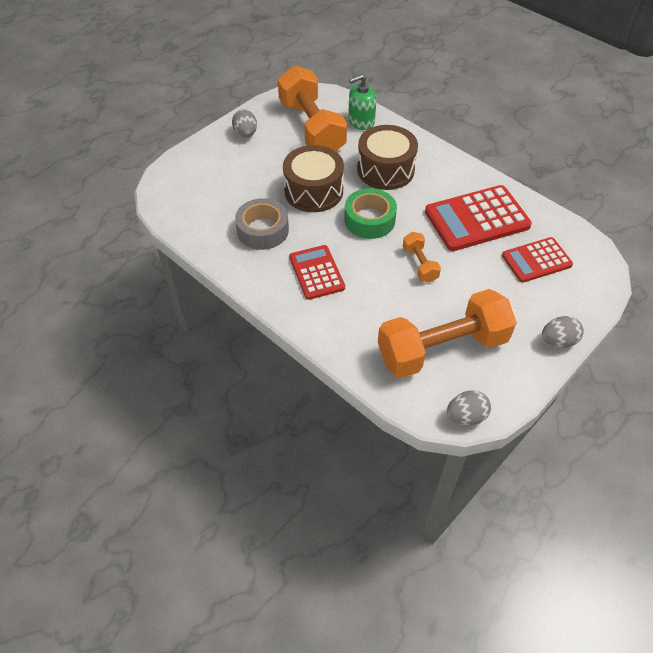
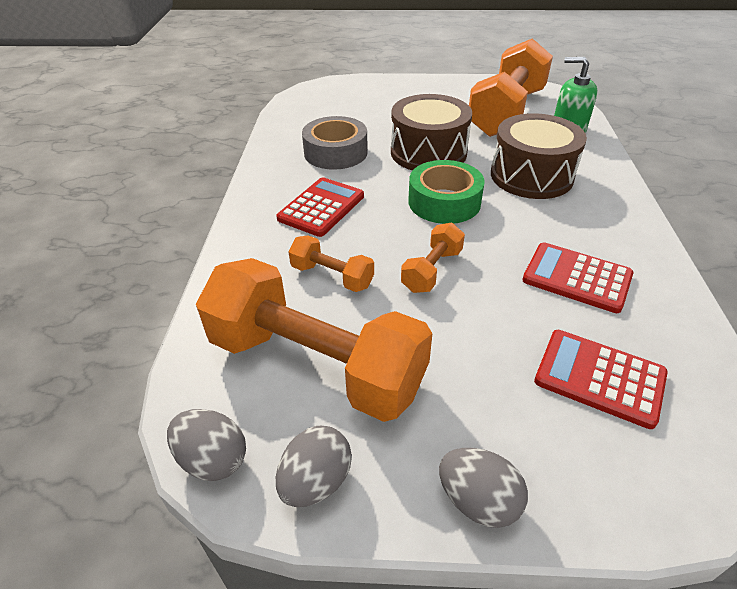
camera: 50 degrees right, 10 degrees down
(246, 134) = (439, 90): grey egg -> grey egg (316, 481)
(384, 305) = (332, 276): none -> orange dumbbell
(477, 219) = (577, 278): red calculator -> red calculator, size x0.63

